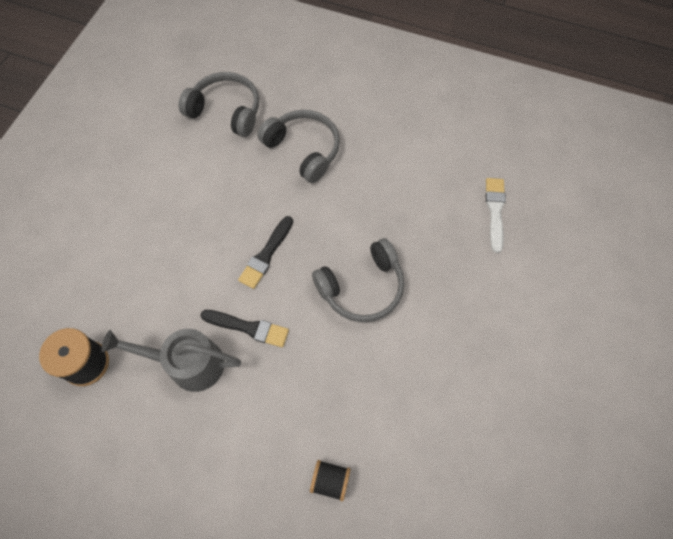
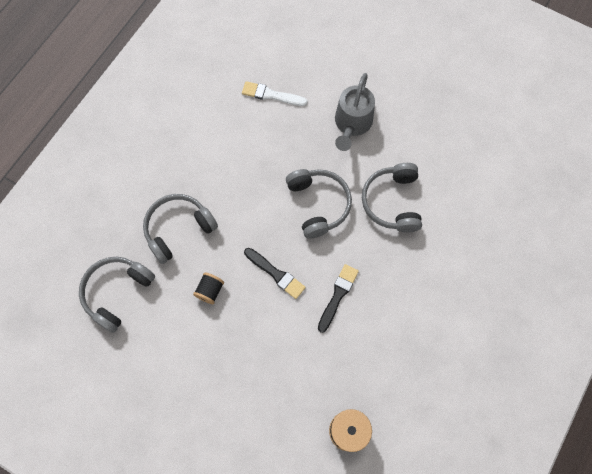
camera: 80 degrees left, 5 degrees up
(187, 363) = (360, 346): grey watering can -> grey watering can (352, 124)
(330, 480) = (459, 251): black spool -> black spool (210, 291)
(384, 378) = (392, 202): none -> grey headphones

